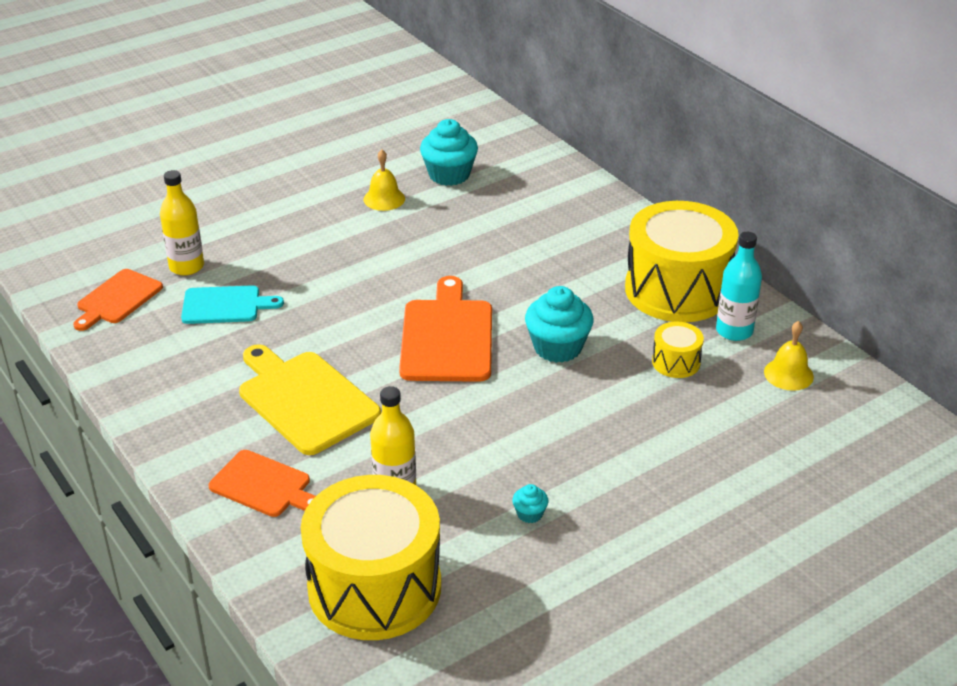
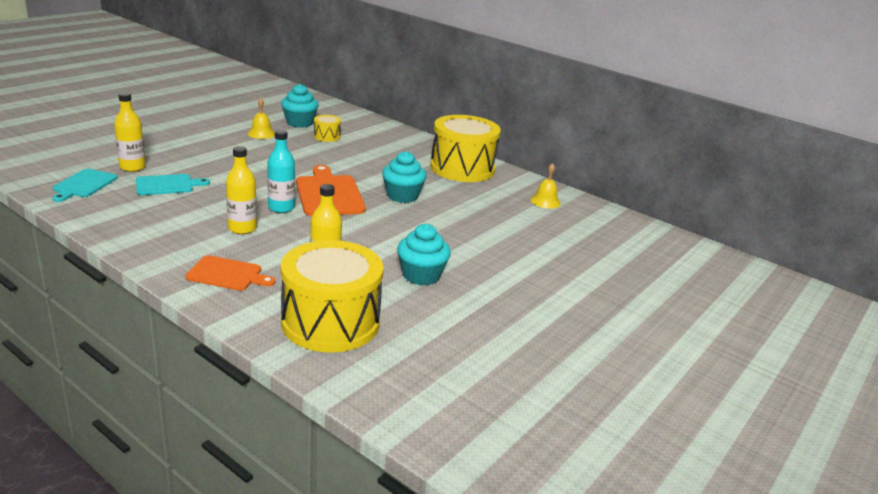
camera: 20 degrees left, 10 degrees down
(117, 299) = (84, 184): orange cutting board -> turquoise cutting board
(305, 400) = (242, 228): yellow cutting board -> yellow bottle
(529, 514) = (421, 275): turquoise cupcake -> turquoise cupcake, size x2.16
(676, 362) = (477, 199): yellow drum -> yellow drum (327, 136)
(734, 331) = (504, 184): turquoise bottle -> turquoise bottle (281, 208)

